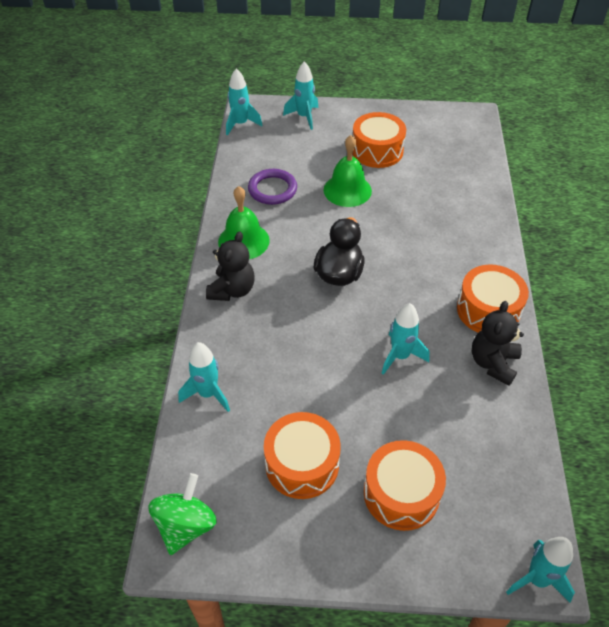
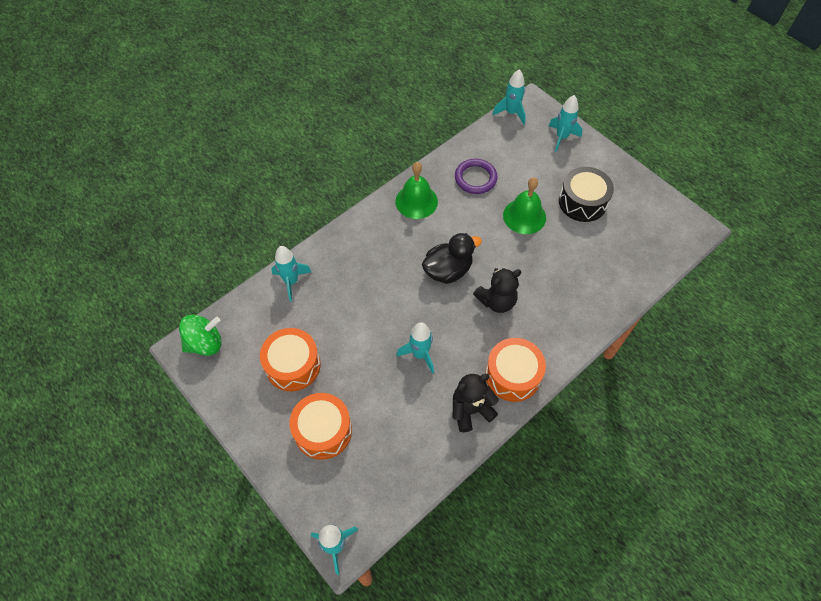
camera: 45 degrees right, 10 degrees up
(232, 290) = (373, 229): black teddy bear -> black teddy bear (496, 301)
(377, 151) = (582, 202): orange drum -> black drum

